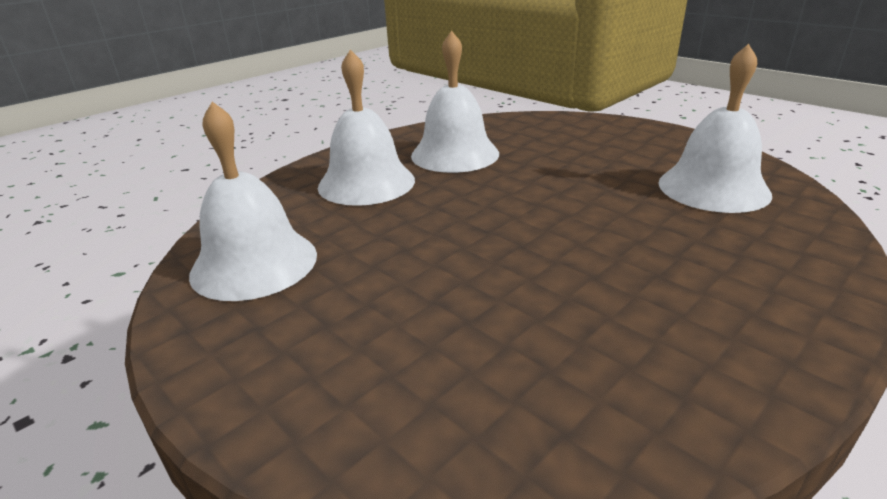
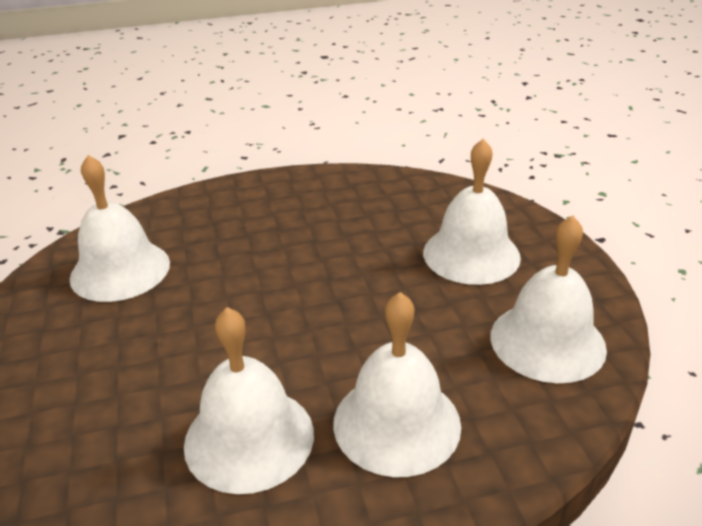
camera: 150 degrees left, 5 degrees up
(377, 331) = (471, 254): none -> white bell

